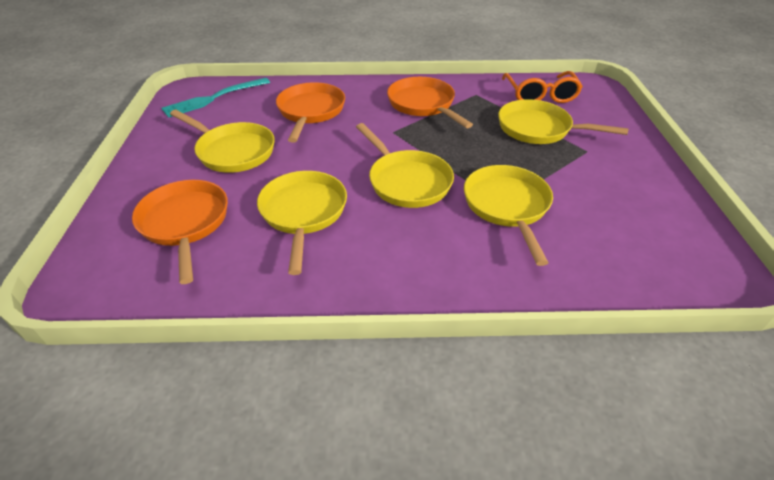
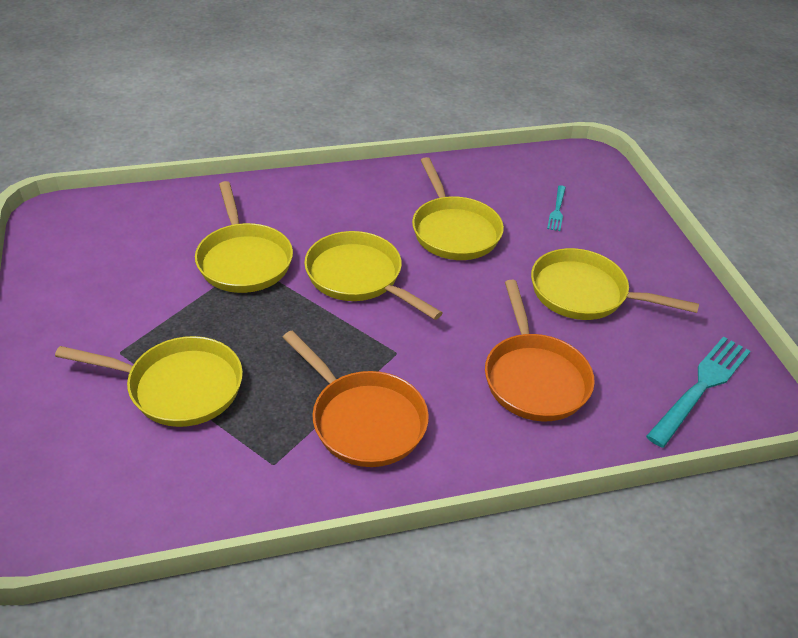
camera: 165 degrees right, 0 degrees up
(185, 223) = (557, 210): orange pan -> turquoise fork
(540, 95) = (153, 479): orange glasses -> none

